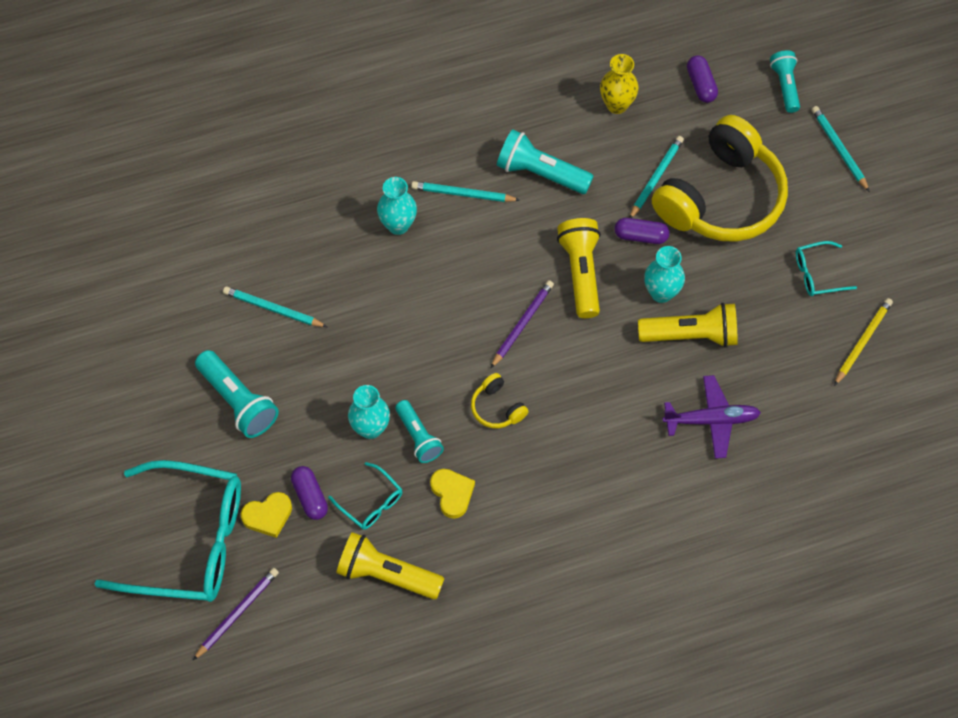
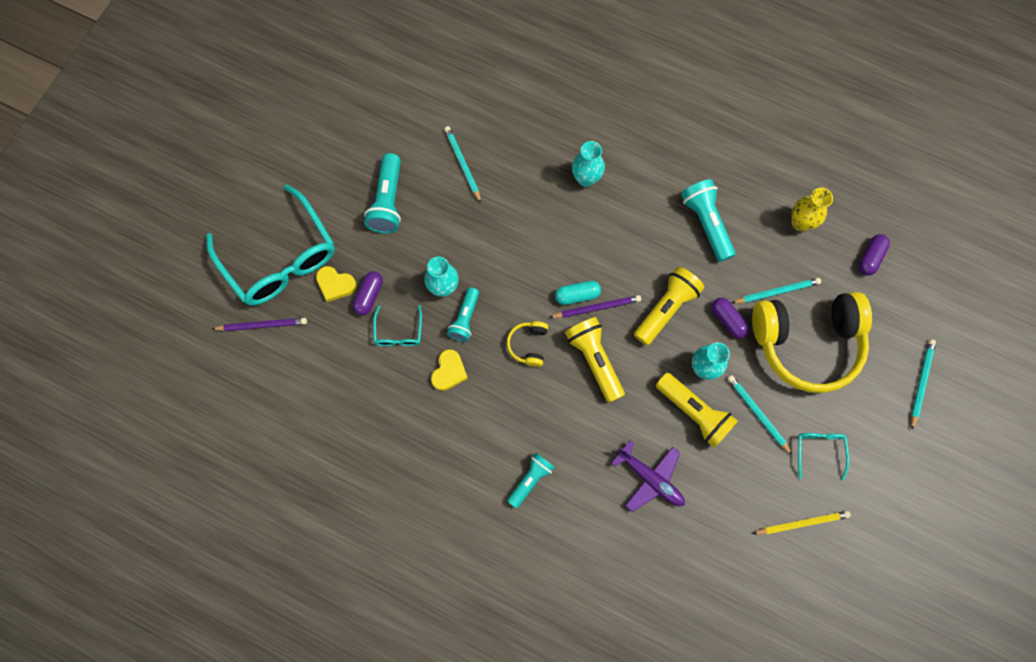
camera: 45 degrees right, 10 degrees up
(387, 574) = (363, 383): yellow flashlight -> yellow flashlight (594, 360)
(463, 194) = (644, 194): turquoise pencil -> turquoise pencil (758, 414)
(494, 329) = (577, 295): none -> turquoise capsule
(785, 86) = (927, 308): turquoise flashlight -> turquoise flashlight (530, 480)
(818, 274) = (819, 451): turquoise glasses -> turquoise glasses turned 60 degrees clockwise

